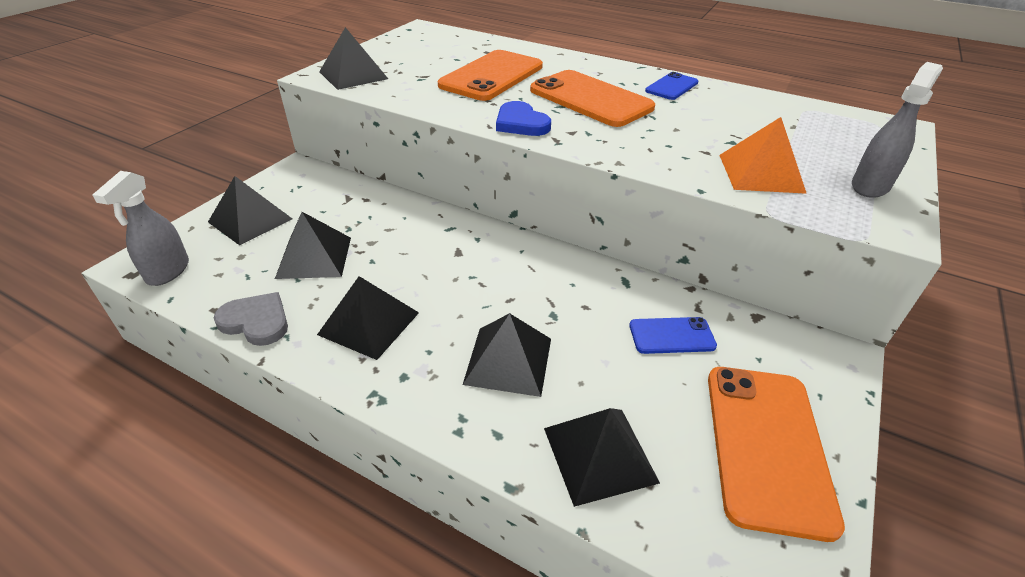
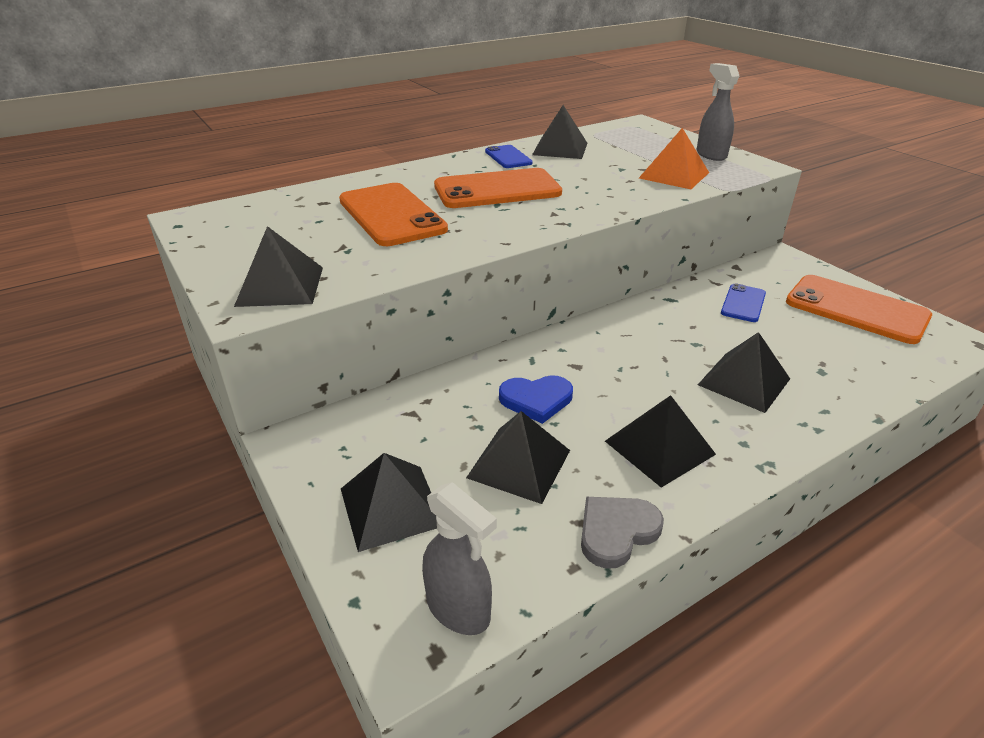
camera: 60 degrees left, 5 degrees down
(521, 123) = (516, 228): blue heart -> blue heart (536, 400)
(599, 454) = (853, 372): black pyramid -> black pyramid (560, 149)

